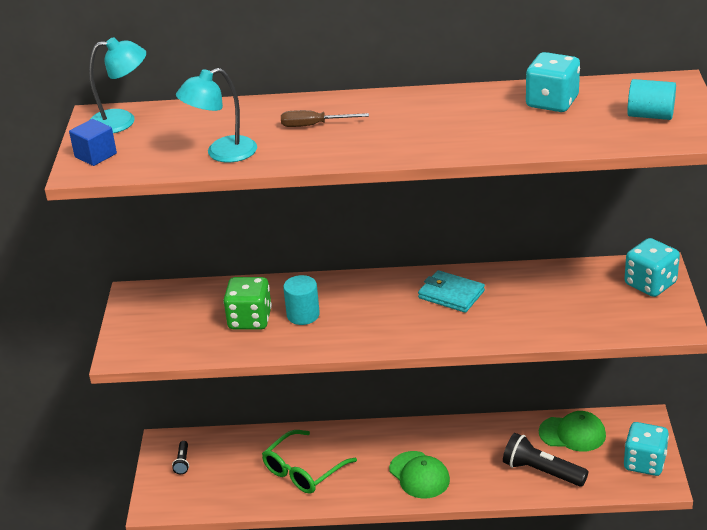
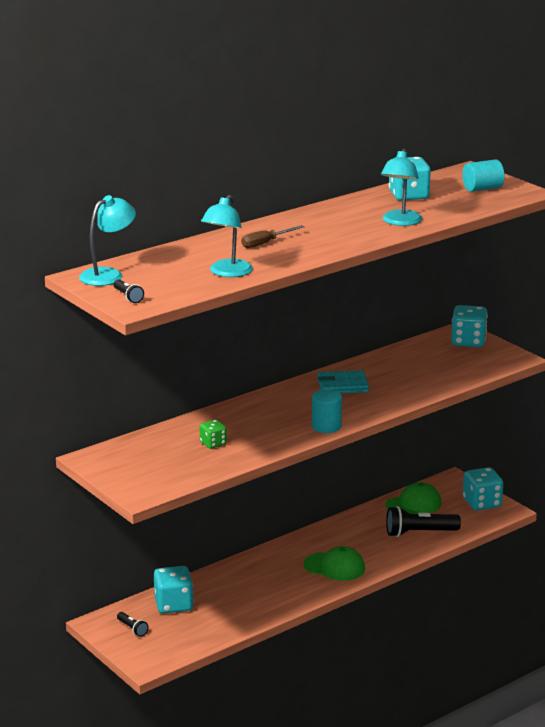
camera: 40 degrees left, 10 degrees down
(95, 155) = (128, 297): blue cube -> black flashlight
(240, 452) = (173, 605): none -> turquoise dice
(250, 320) = (213, 443): green dice -> green dice, size x0.57
(303, 315) = (250, 429): turquoise cylinder -> turquoise cylinder (326, 426)
(303, 470) = (241, 597): green glasses -> none
(488, 137) = (400, 222): none -> turquoise lamp

